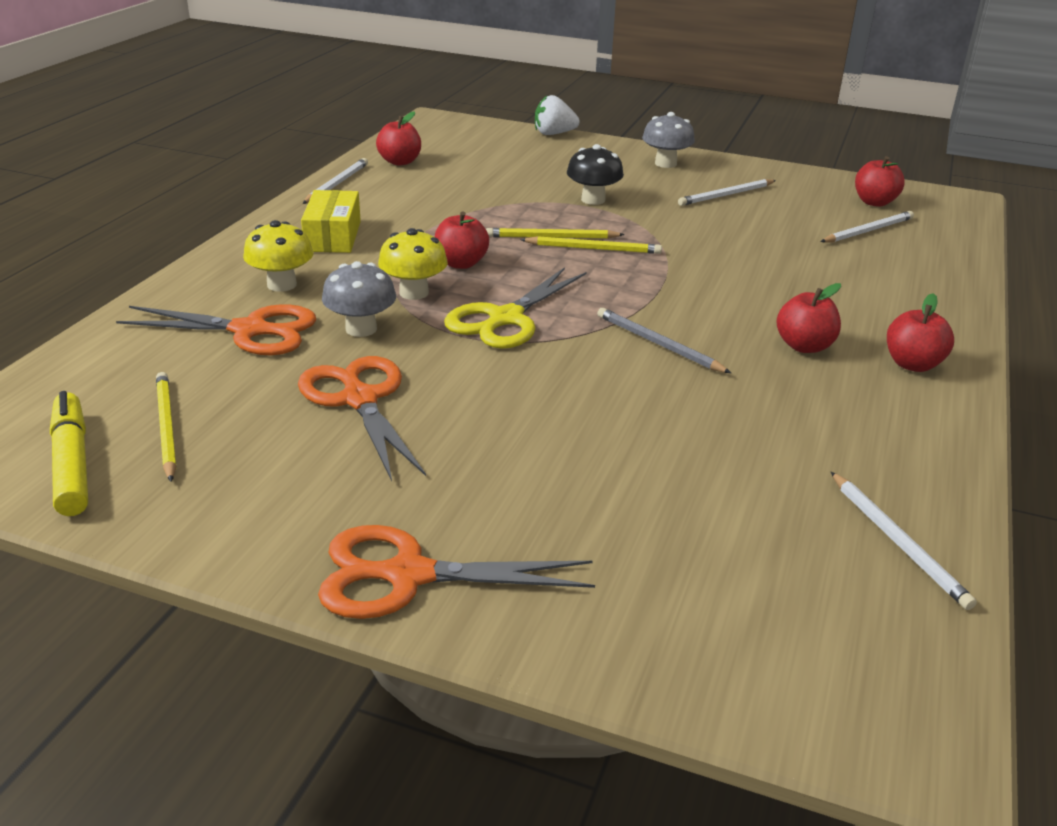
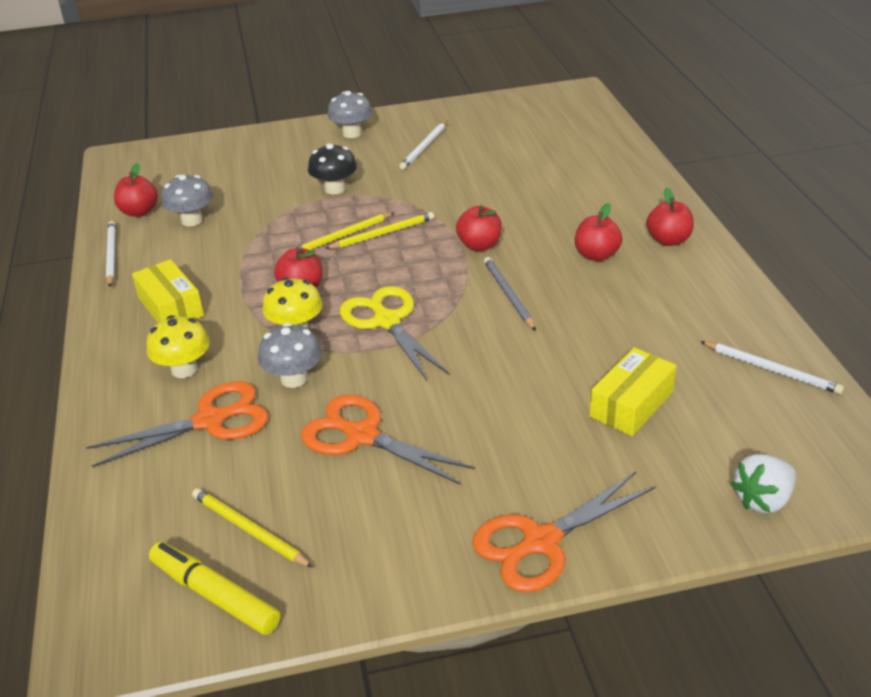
camera: 30 degrees left, 5 degrees up
(434, 182) = (192, 220): none -> grey mushroom
(506, 318) = (387, 321): yellow scissors -> yellow scissors turned 150 degrees clockwise
(553, 134) = (235, 135): white strawberry -> white strawberry (762, 500)
(658, 344) = (508, 295): grey pencil -> grey pencil turned 60 degrees clockwise
(672, 497) = (631, 404): none -> yellow box
(868, 231) = (545, 142): white pencil -> none
(874, 202) = (526, 115): red apple -> red apple (479, 245)

